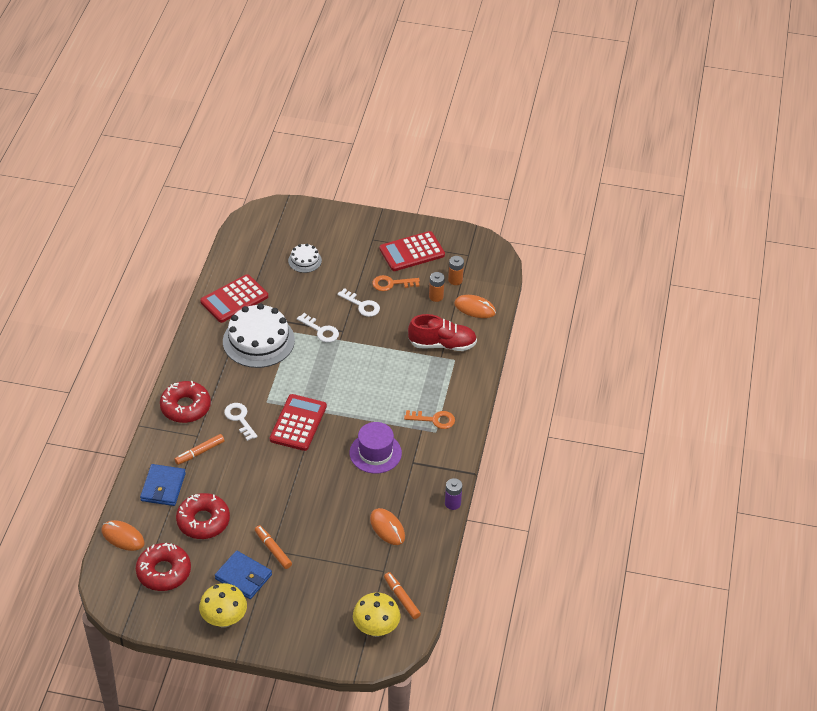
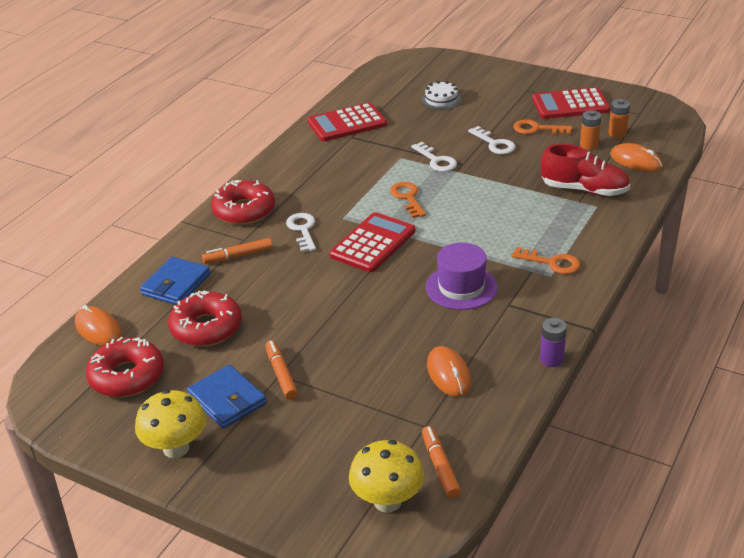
camera: 20 degrees right, 10 degrees down
(258, 340) = (358, 161): white cake -> none
(310, 373) = (408, 198): none -> orange key

